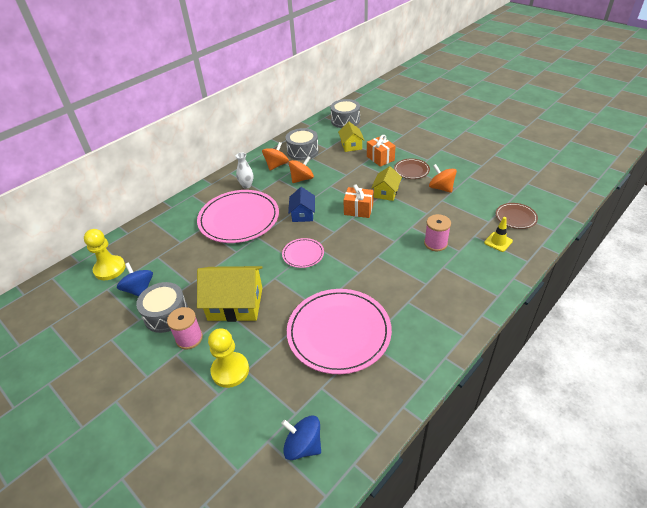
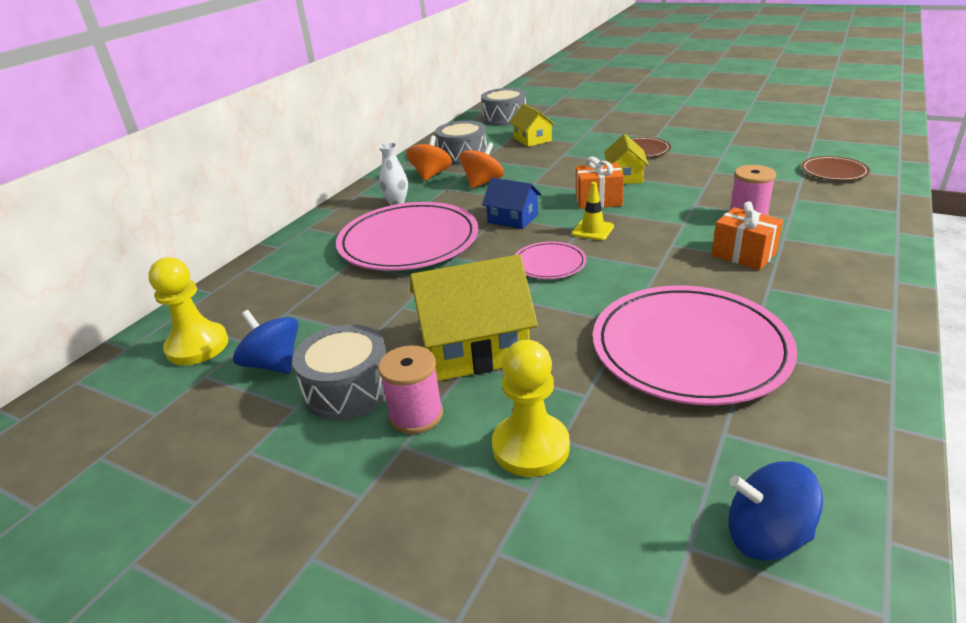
camera: 15 degrees left, 10 degrees down
(302, 214) = (513, 218): blue house -> blue house turned 45 degrees counterclockwise
(380, 158) = (586, 145): orange gift -> orange gift (743, 254)
(441, 188) = (701, 160): orange spinning top -> none
(498, 242) = (836, 199): yellow traffic cone -> yellow traffic cone (592, 230)

